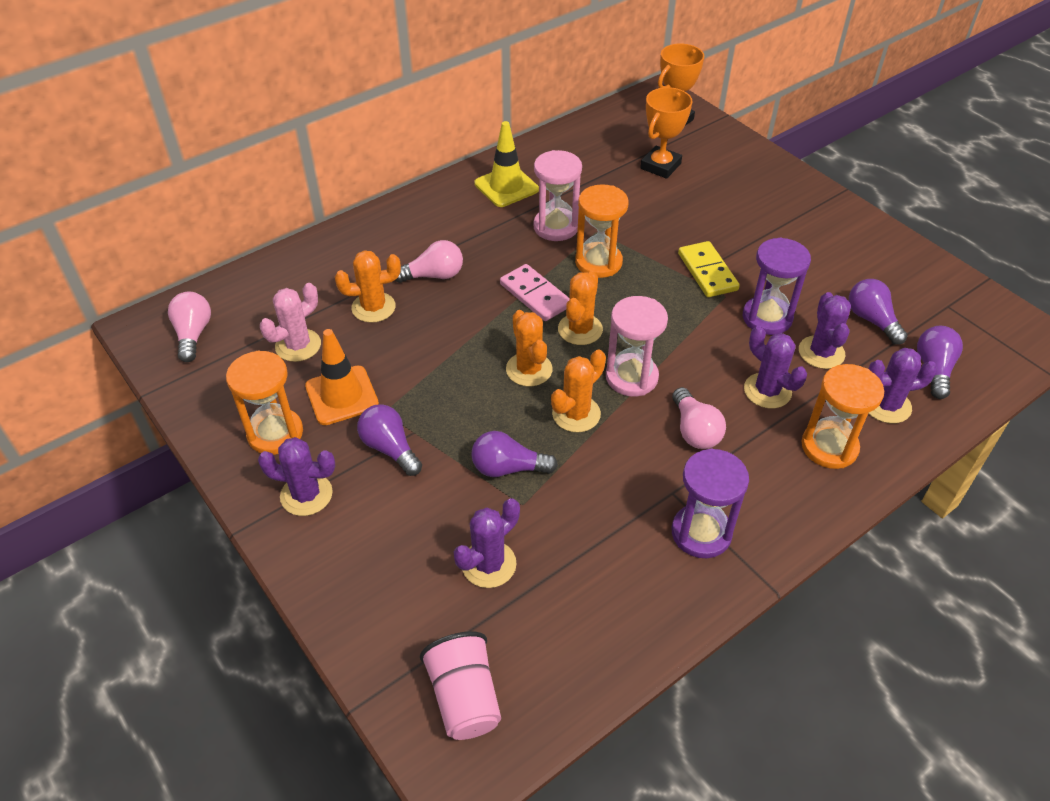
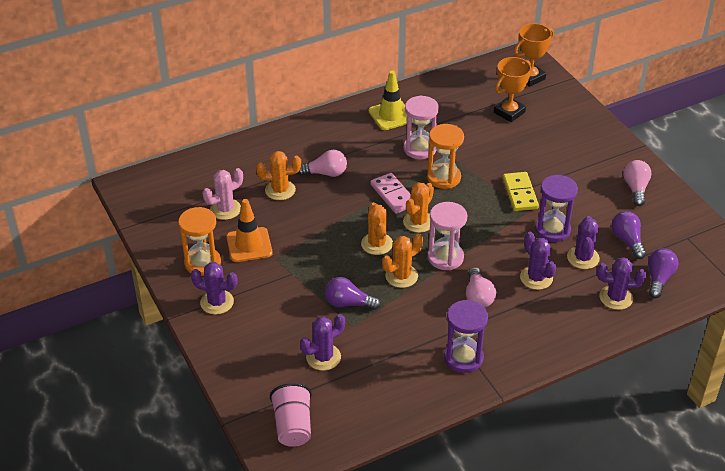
camera: 10 degrees right, 5 degrees down
(193, 334) = (157, 193): pink light bulb -> pink light bulb (635, 189)
(390, 448) = (274, 281): purple light bulb -> none
(829, 447) = (566, 318): orange hourglass -> none

